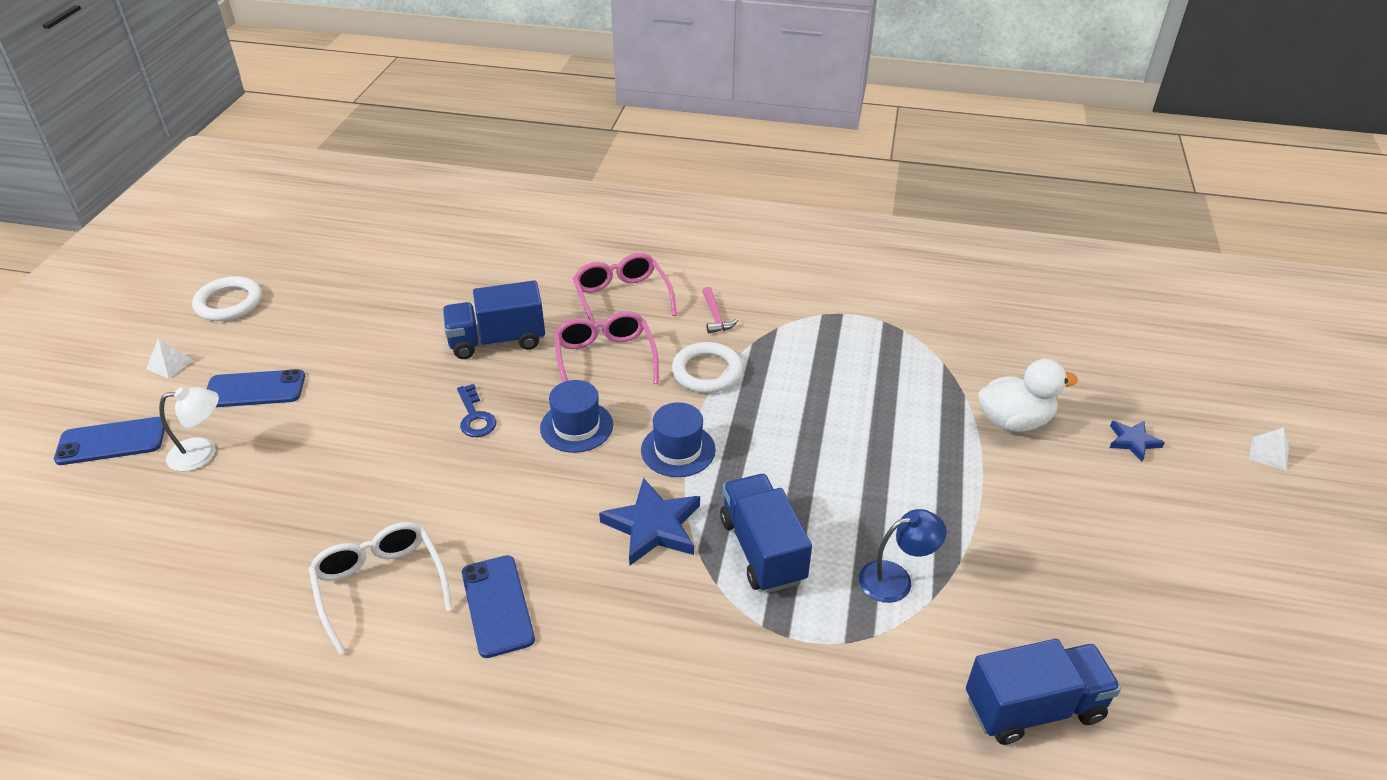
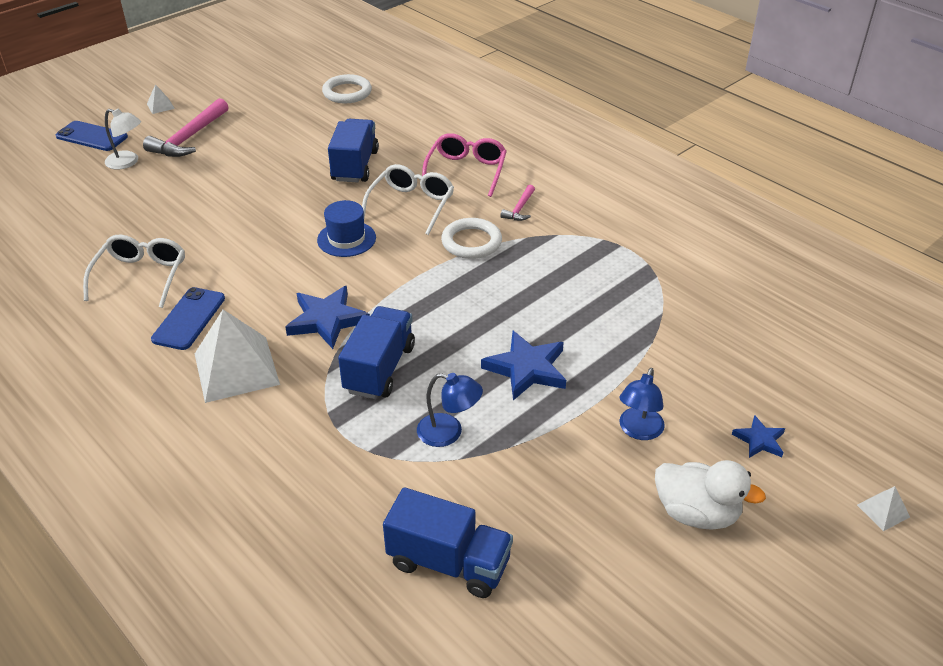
camera: 35 degrees right, 0 degrees up
(229, 303) = (225, 83): white ring -> white ring (347, 92)
(255, 389) = (189, 138): blue phone -> pink hammer
(475, 417) = (292, 206): blue key -> none
(497, 341) = (355, 166): blue truck -> blue truck turned 75 degrees clockwise
(605, 358) = (411, 205): pink glasses -> white glasses
(615, 633) = (236, 369): none -> white pyramid
(678, 450) = (395, 282): blue hat -> none
(893, 476) = (526, 369): none -> blue star
(1014, 421) = (670, 378): white duck -> white duck (696, 513)
(1042, 484) = (638, 431): none -> blue lamp

